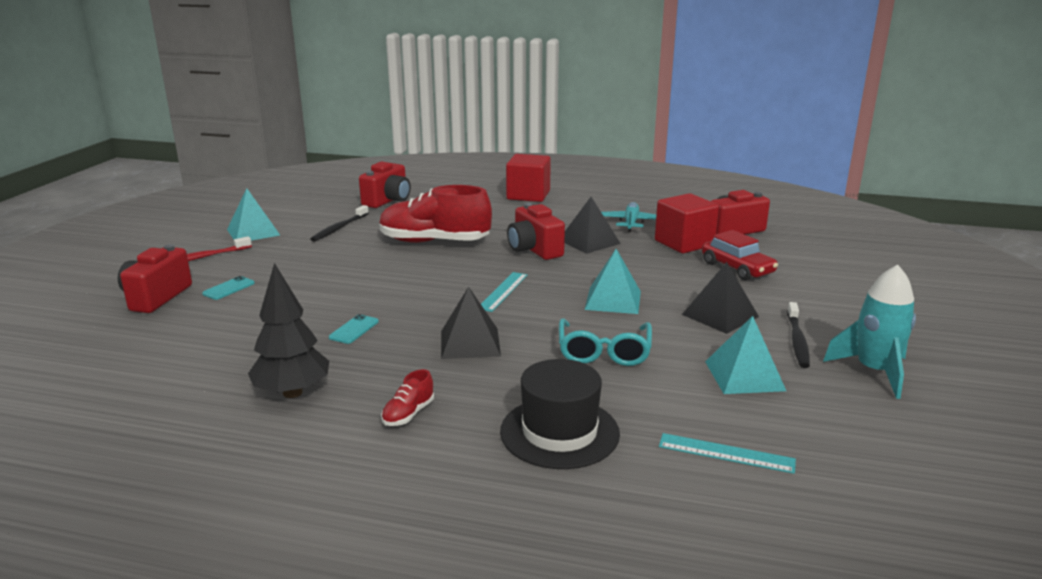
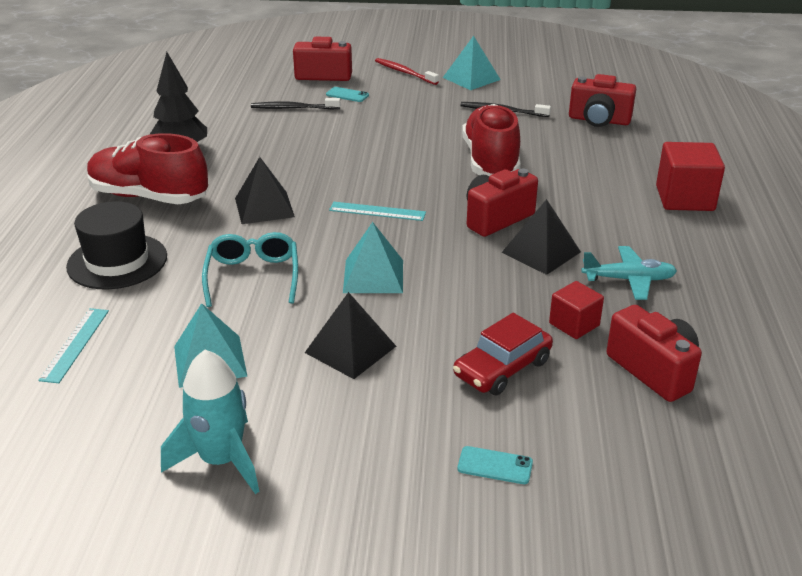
camera: 80 degrees right, 10 degrees up
(354, 329) = (282, 155): turquoise phone -> turquoise phone (495, 465)
(408, 414) = (149, 197): red shoe -> red shoe, size x2.45
(604, 352) = (253, 275): turquoise glasses -> turquoise glasses turned 90 degrees clockwise
(684, 243) = (574, 324): red cube -> red cube, size x0.60
(797, 341) = (293, 405): black toothbrush -> black toothbrush (293, 108)

